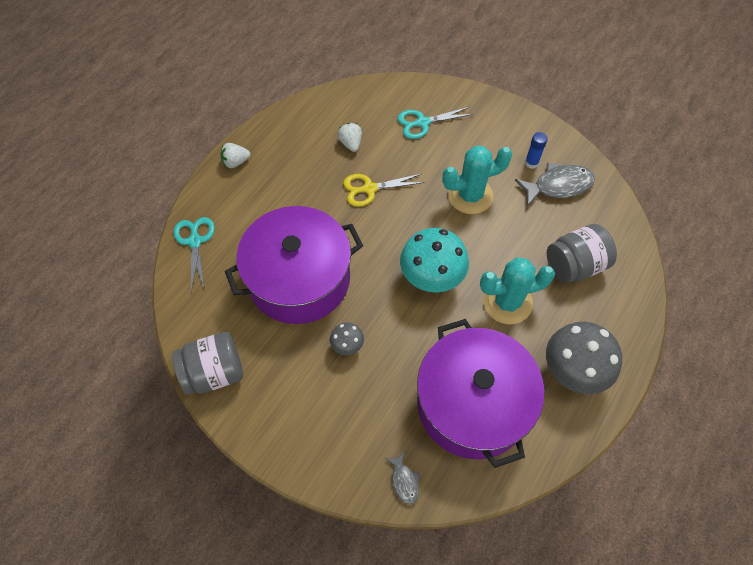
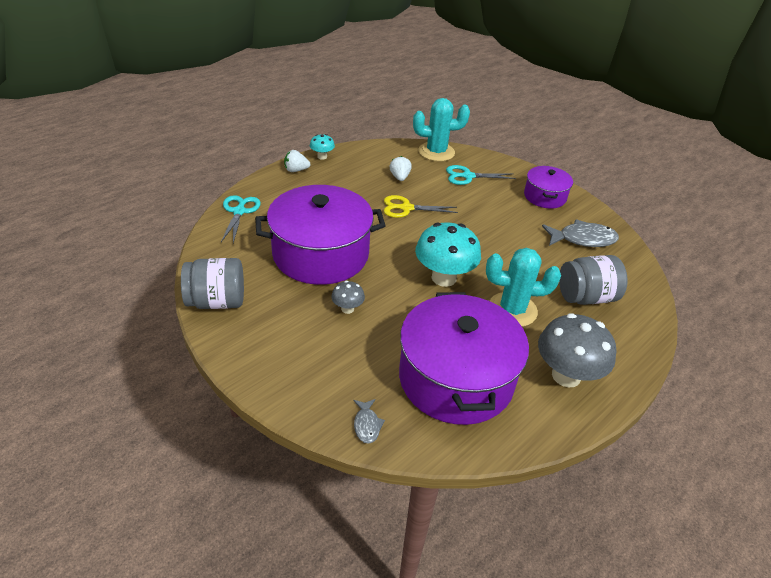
camera: 10 degrees right, 20 degrees down
(258, 133) = (322, 157): none -> turquoise mushroom
(470, 196) = (497, 230): turquoise cactus -> turquoise cactus (436, 152)
(509, 133) = (544, 196): none -> purple pot
(531, 163) = (560, 219): blue glue stick -> none

